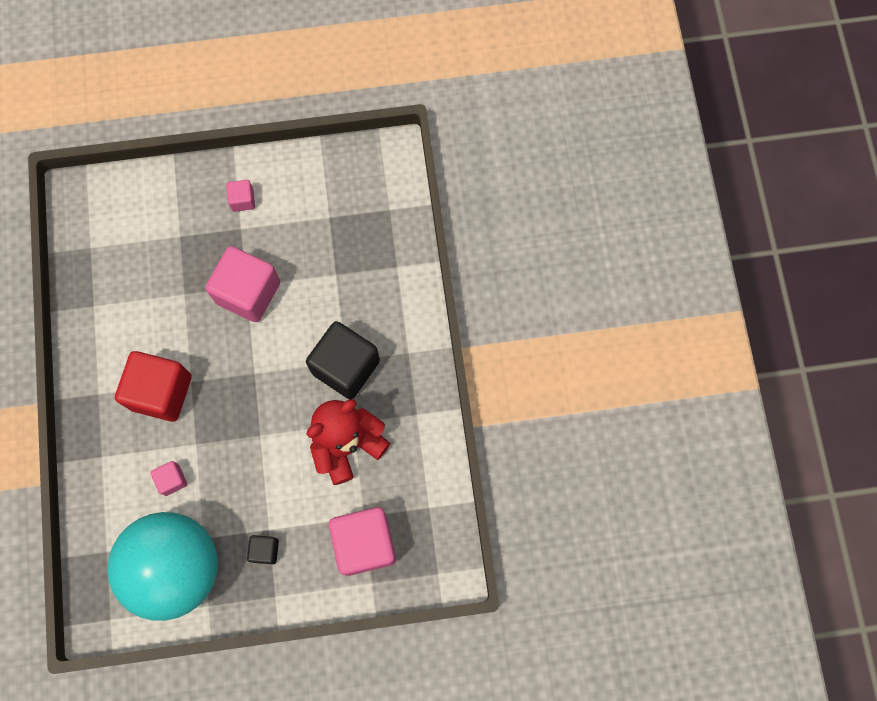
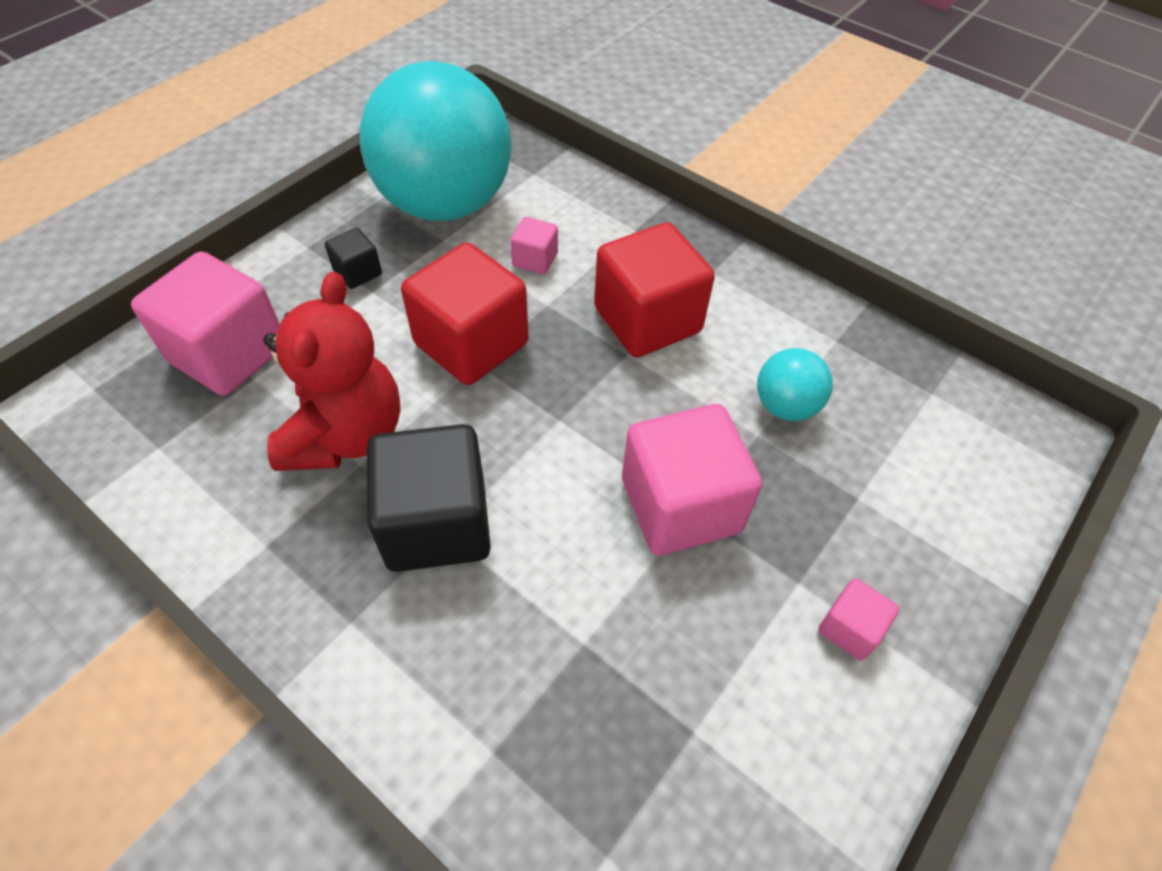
camera: 135 degrees right, 20 degrees down
(156, 296) = (785, 406): none -> turquoise ball
(252, 450) = (471, 344): none -> red cube

